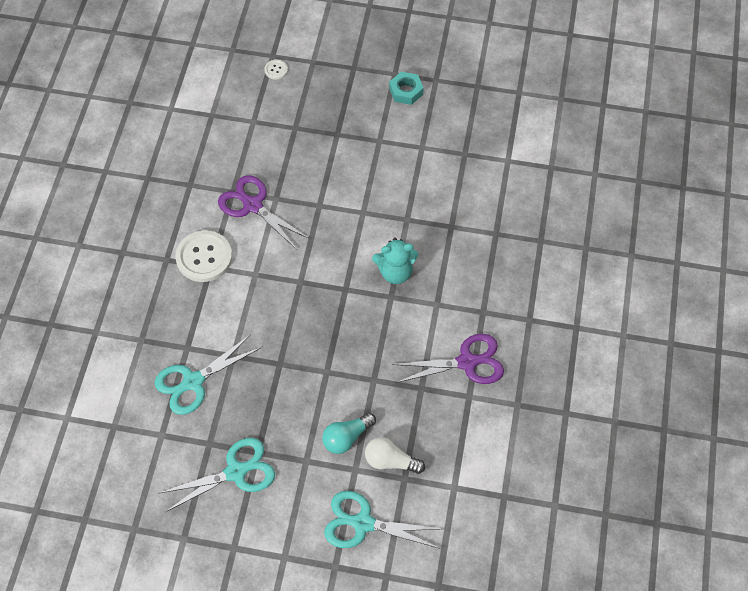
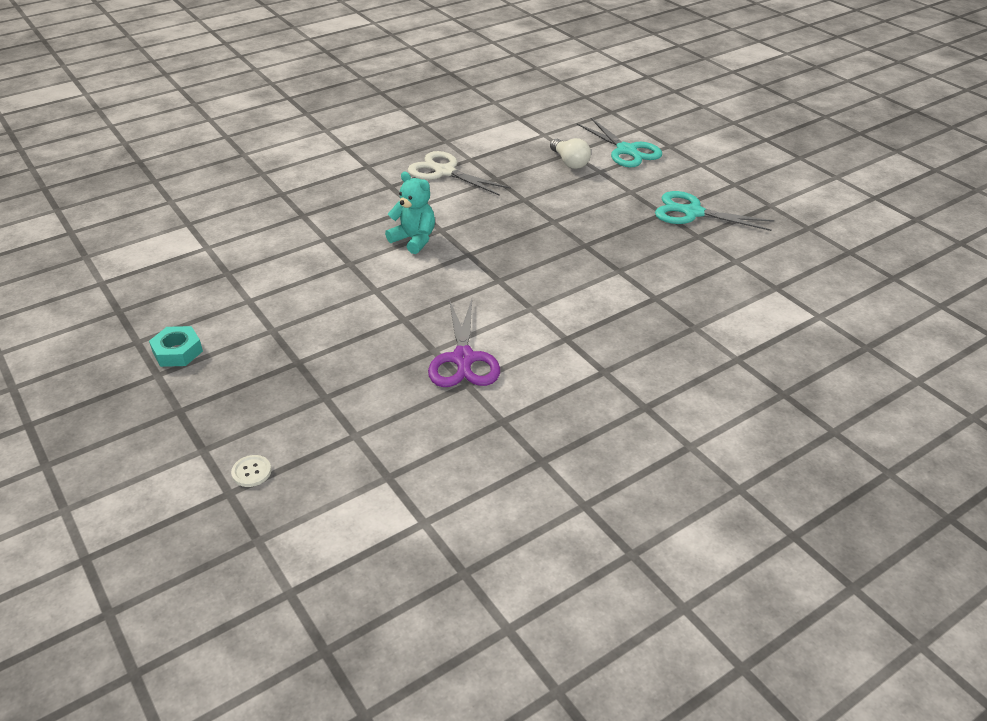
camera: 135 degrees left, 20 degrees down
(193, 381) = (673, 274): turquoise scissors -> none
(204, 257) = (564, 349): white button -> none
(346, 438) = (585, 186): turquoise light bulb -> none
(467, 362) = (445, 172): purple scissors -> white scissors

